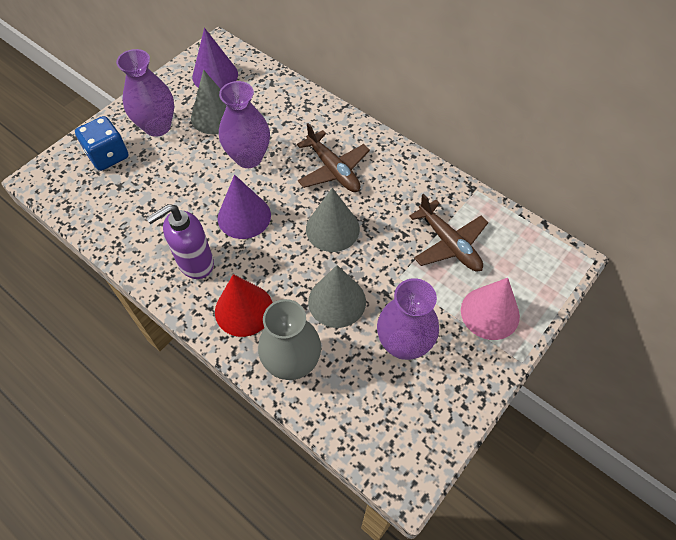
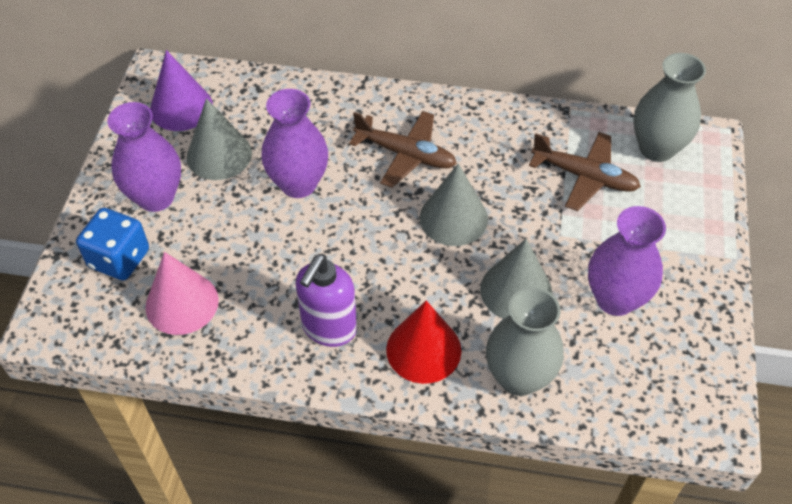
camera: 30 degrees left, 5 degrees down
(244, 216) = (344, 251): purple cone -> none
(490, 313) = (673, 226): pink cone -> pink cone (182, 303)
(521, 248) = (656, 148): none -> grey vase

